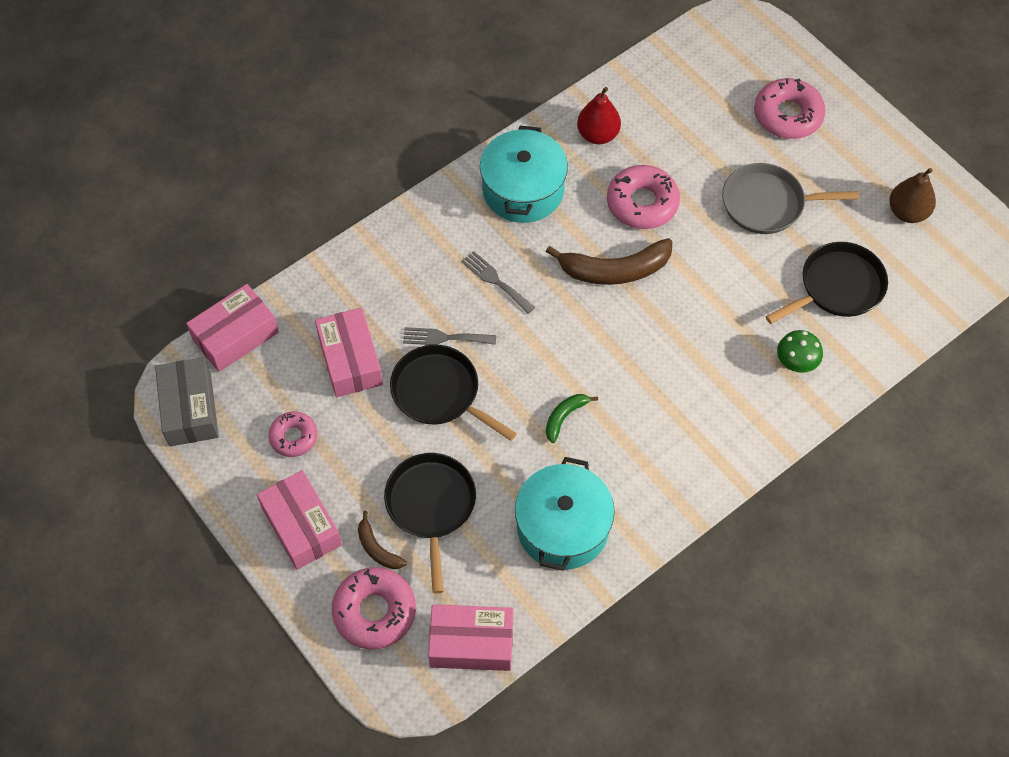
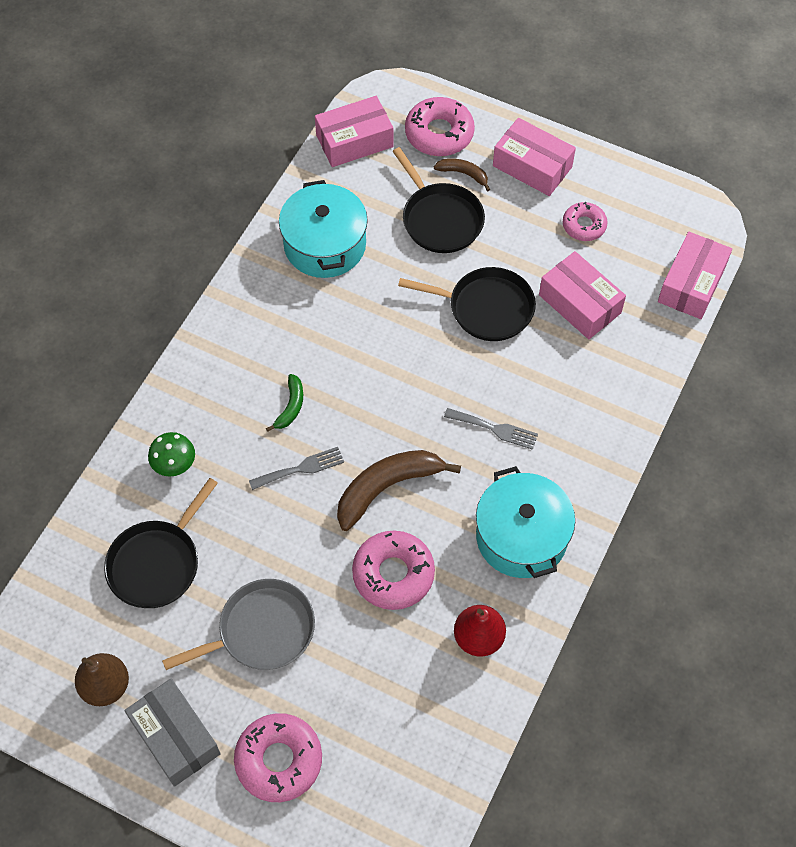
camera: 155 degrees right, 0 degrees up
(190, 409) = (682, 213): grey box -> grey box (175, 737)
(444, 338) = (510, 356): grey fork -> grey fork (301, 468)
(564, 417) = (366, 331): green banana -> green banana (291, 407)

